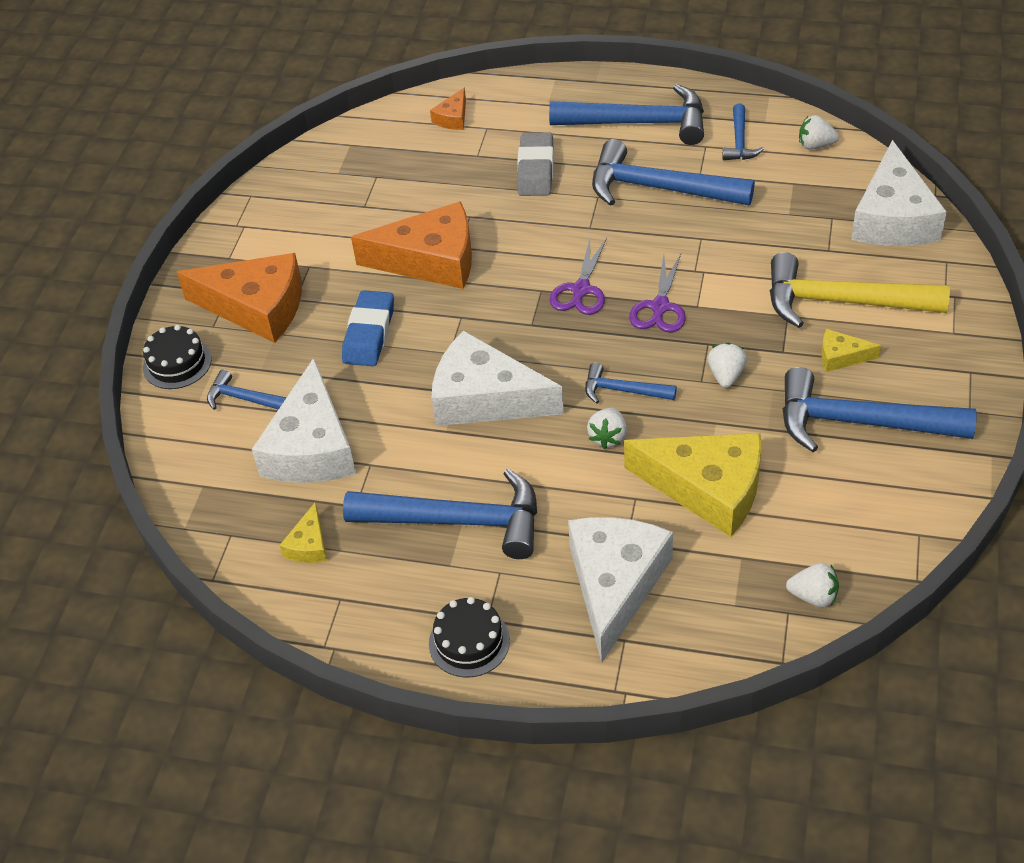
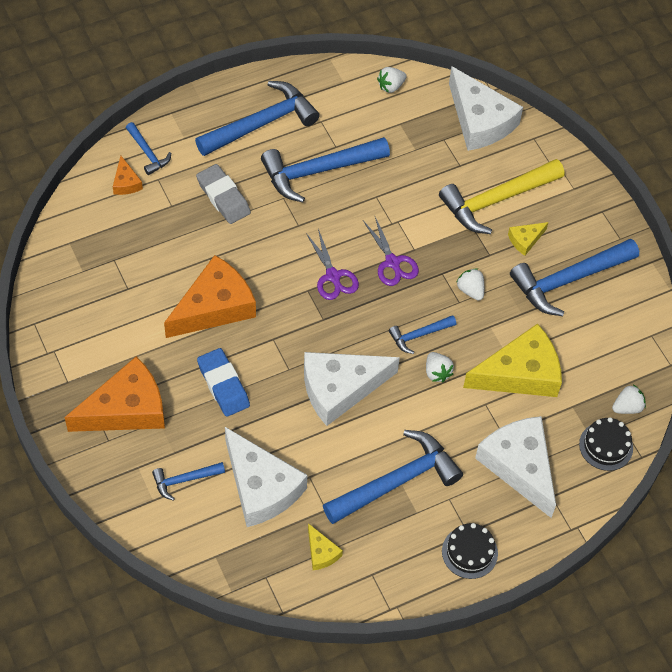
camera: 45 degrees left, 10 degrees up
(177, 363) = (111, 482): black cake -> black cake (606, 446)
(739, 141) = (340, 106): blue hammer -> blue hammer (148, 153)

